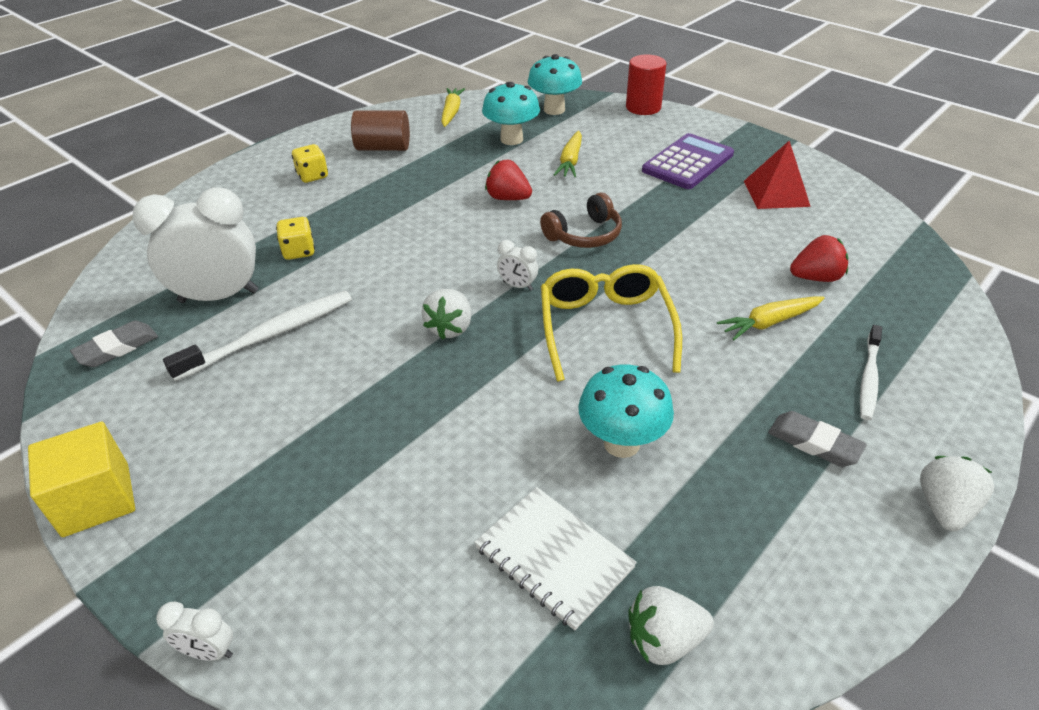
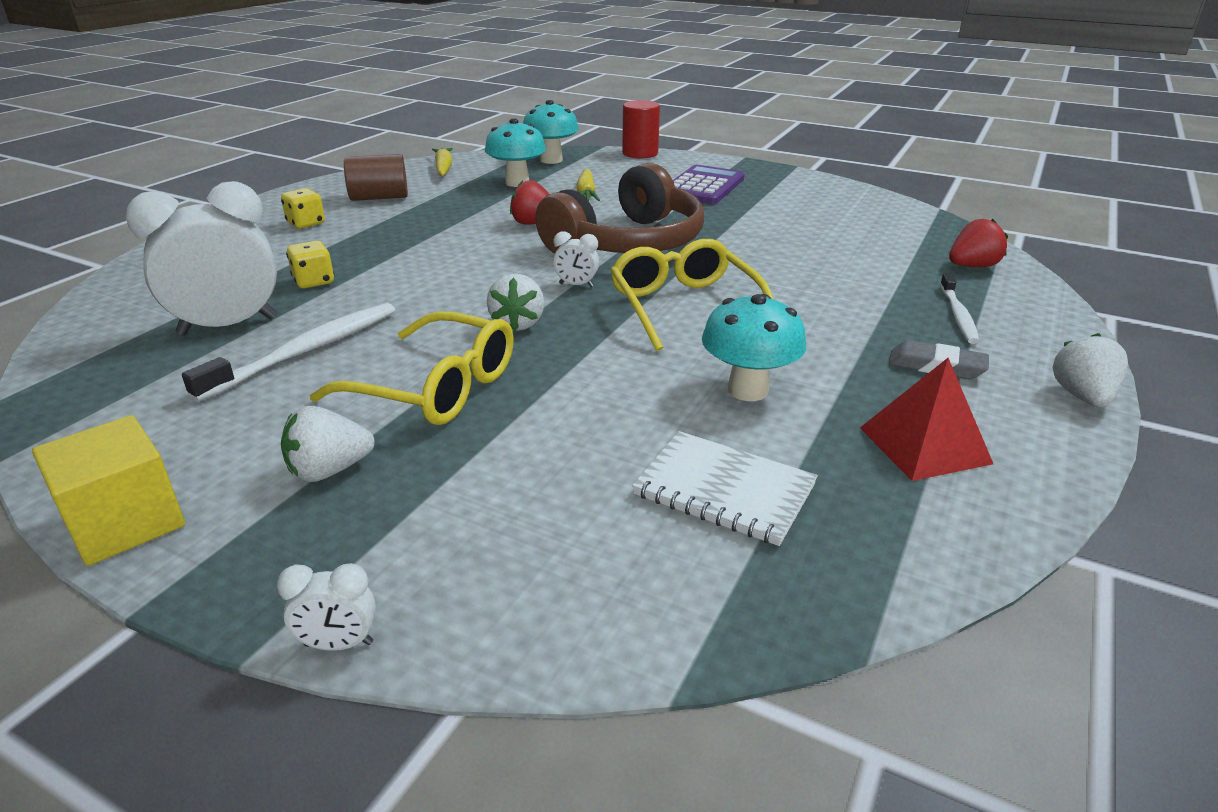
camera: 15 degrees left, 10 degrees down
(117, 348) = (108, 383): grey eraser -> none
(357, 394) = (434, 387): none -> yellow glasses
(584, 235) = (627, 243): brown headphones -> brown headphones, size x1.93
(664, 640) = (878, 538): white strawberry -> white strawberry (329, 470)
(769, 323) = (843, 287): yellow carrot -> none
(776, 193) = (798, 200): red pyramid -> red pyramid (924, 445)
(816, 278) = (868, 252): red strawberry -> red strawberry (972, 266)

